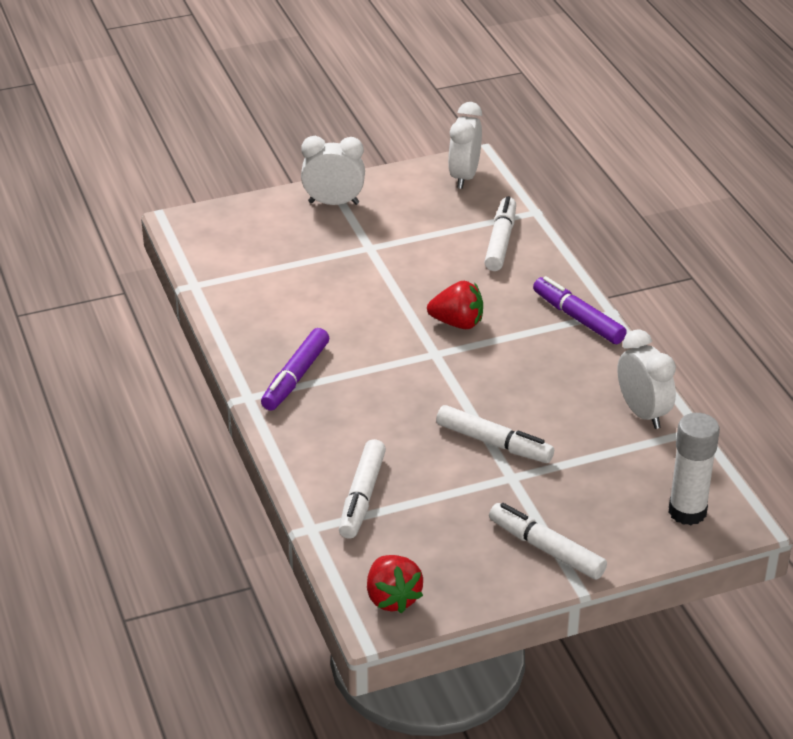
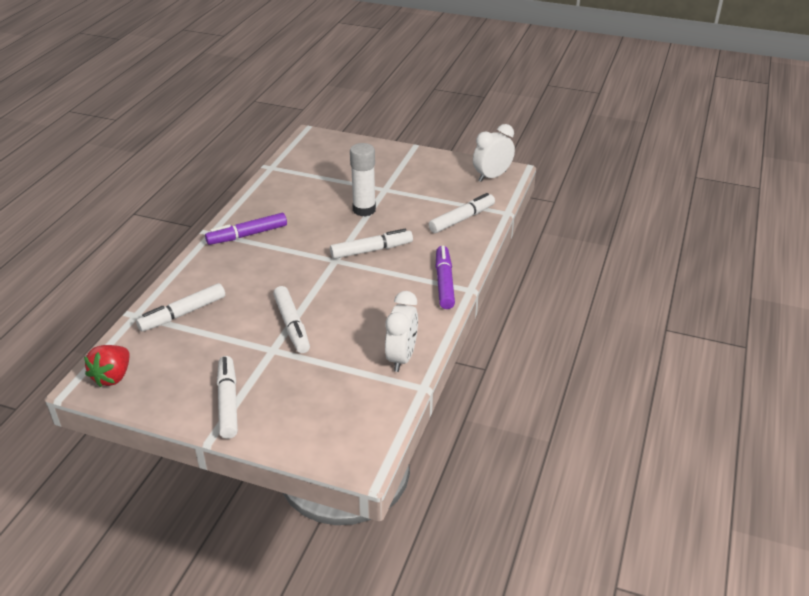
camera: 40 degrees right, 0 degrees up
(333, 203) = (400, 159): white clock -> none
(457, 323) = (371, 250): red strawberry -> white marker
(687, 512) = (339, 433): white glue stick -> white glue stick (364, 210)

